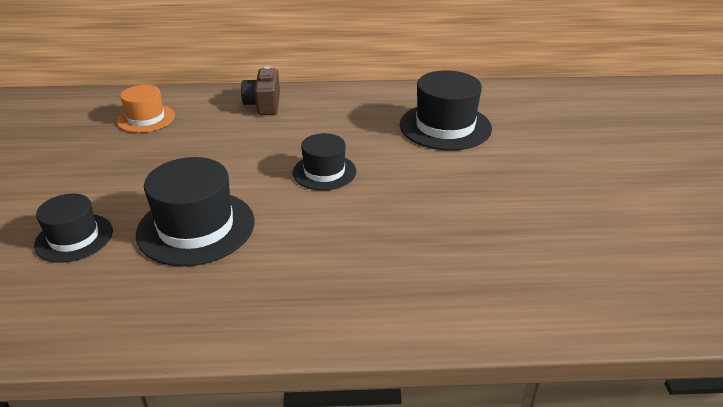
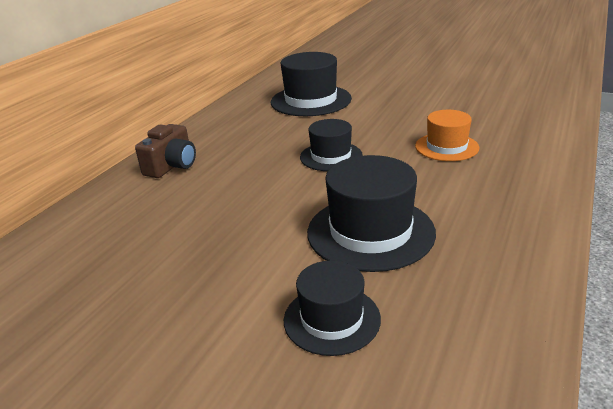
camera: 60 degrees left, 5 degrees down
(146, 118) = (102, 242): orange hat -> orange hat (446, 147)
(264, 104) = (172, 166): brown camera -> brown camera turned 90 degrees counterclockwise

